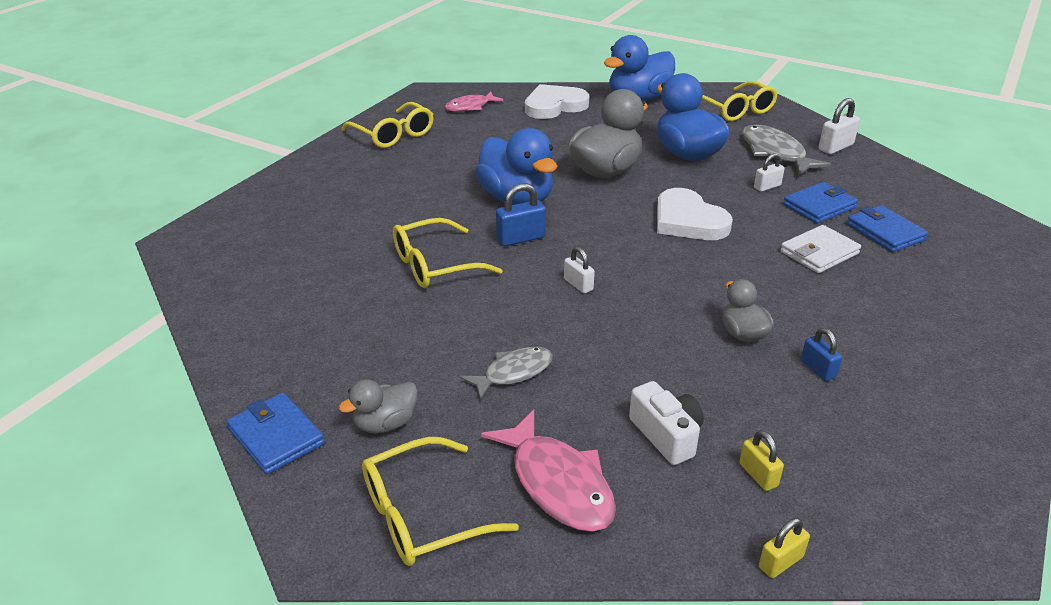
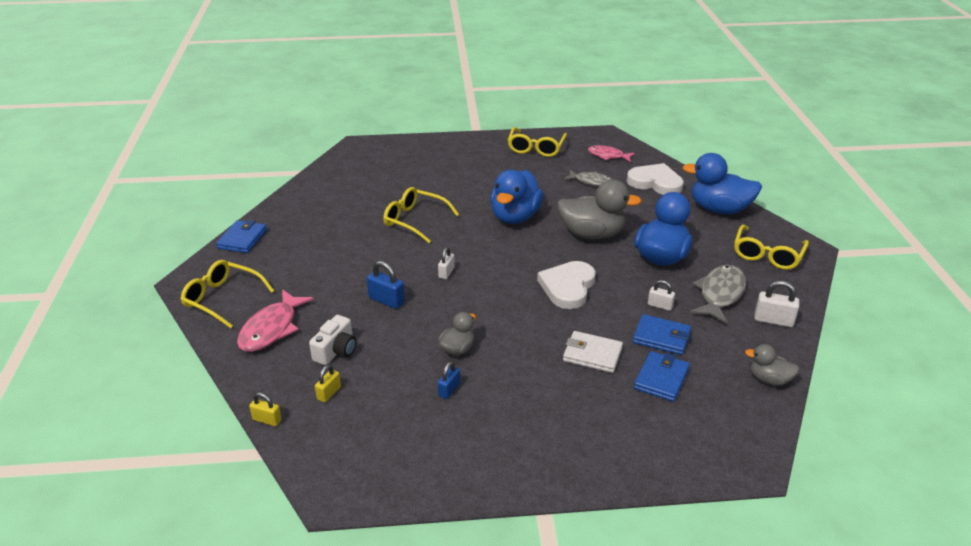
camera: 55 degrees right, 0 degrees up
(385, 424) = (274, 263): grey duck -> grey duck (769, 379)
(513, 373) = (344, 283): grey fish -> grey fish (591, 181)
(521, 238) = (473, 235): blue padlock -> blue padlock (386, 300)

